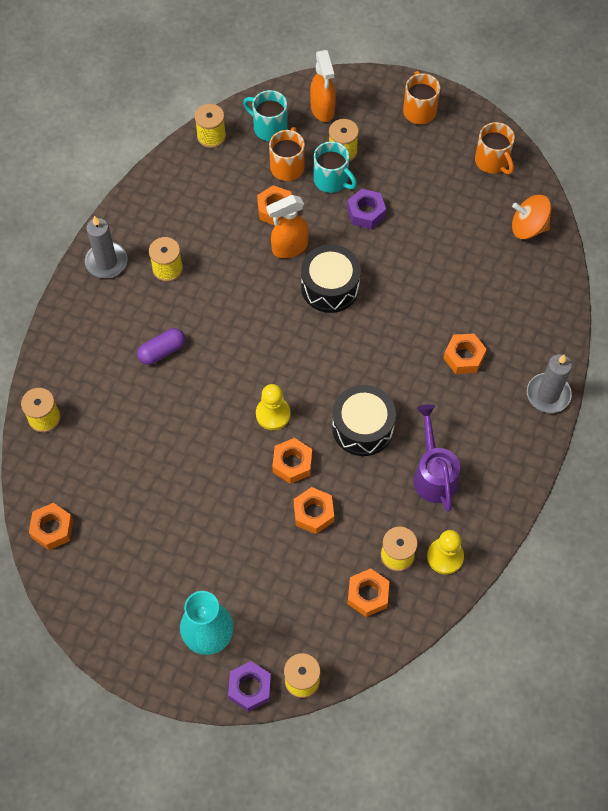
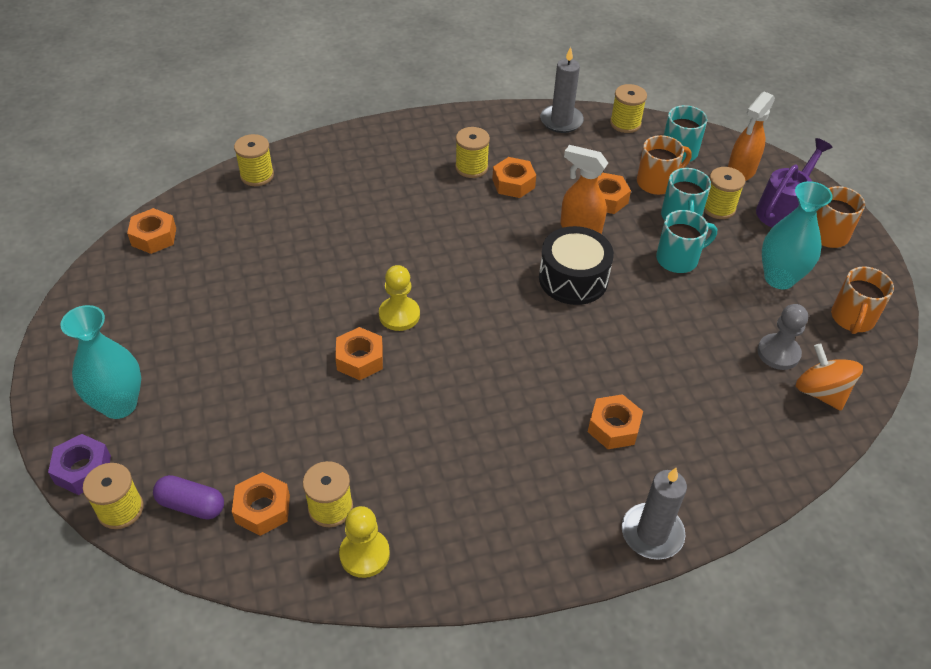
camera: 50 degrees right, 15 degrees down
(106, 262) = (438, 131): grey candle -> grey candle (561, 121)
(162, 351) = (389, 208): purple capsule -> purple capsule (191, 505)
(313, 513) = (320, 407): orange nut -> orange nut (513, 183)
(362, 427) = (450, 391): black drum -> none
(366, 212) = (678, 259): purple nut -> turquoise mug
(430, 171) = (779, 278): none -> turquoise vase
(434, 474) = (453, 483): purple watering can -> purple watering can (783, 209)
(484, 224) = (778, 353): none -> grey pawn

